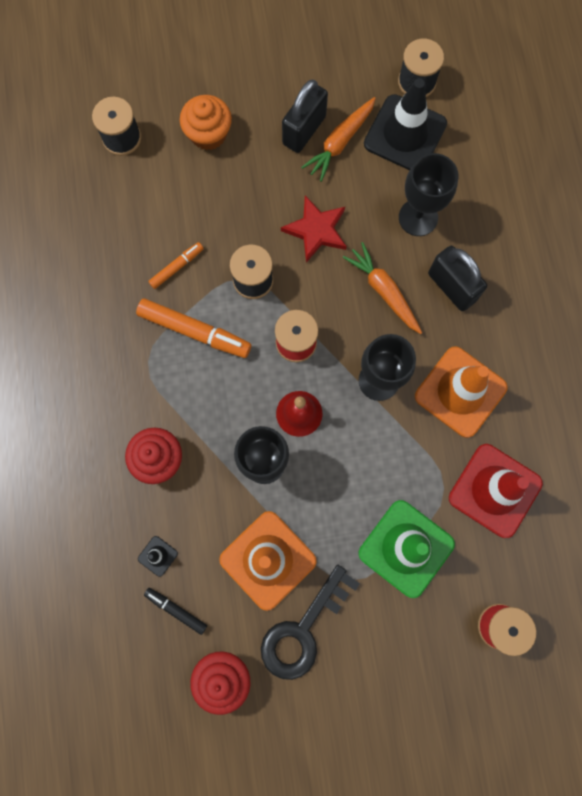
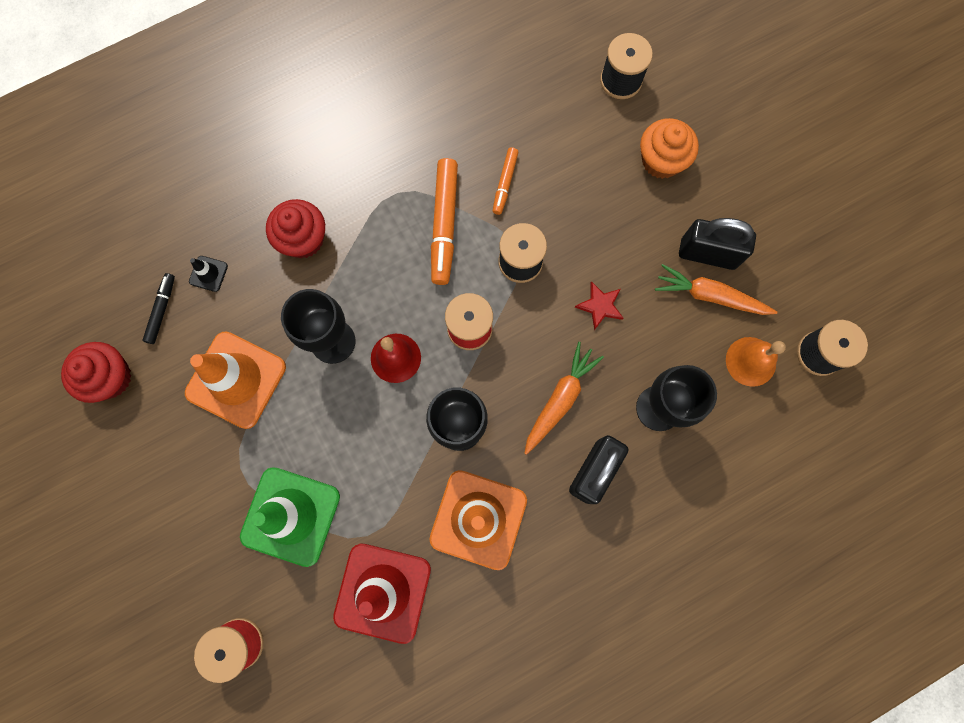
camera: 70 degrees right, 0 degrees up
(177, 267) = (505, 183): orange marker -> orange marker turned 75 degrees clockwise
(303, 630) = (177, 439): black key -> none
(316, 230) = (600, 306): red star -> red star, size x0.64
(405, 134) = (750, 361): black traffic cone -> orange bell

